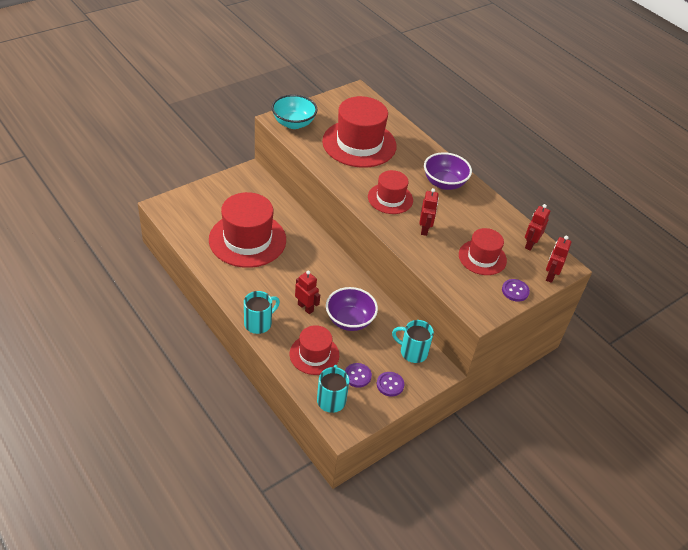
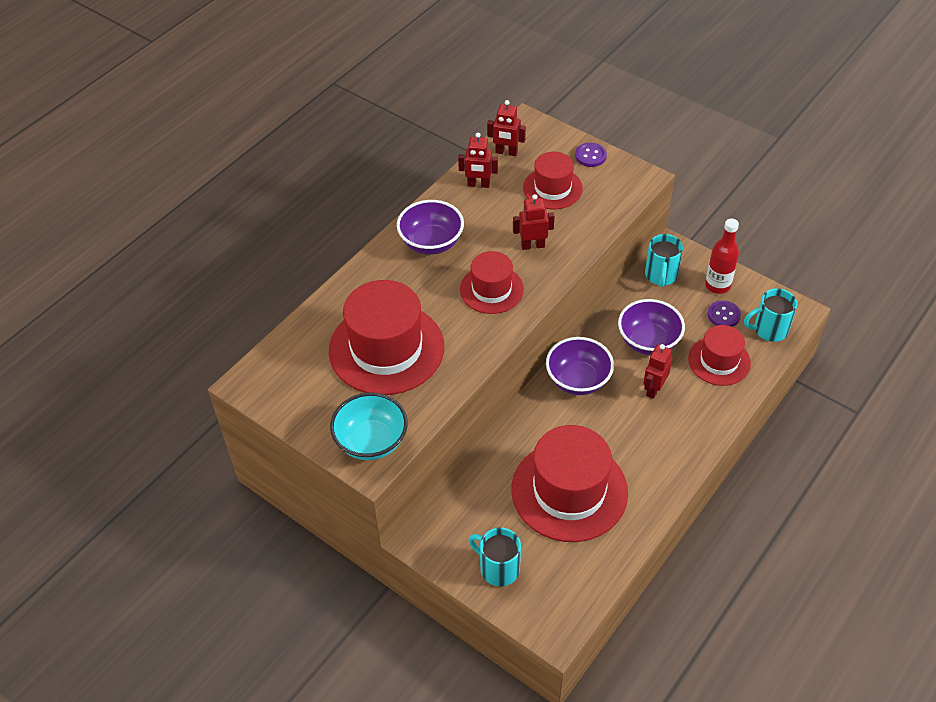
camera: 100 degrees left, 5 degrees up
(259, 323) = (706, 428): turquoise mug -> turquoise mug (498, 568)
(331, 271) = (578, 380): none -> purple bowl
(390, 384) = (717, 285): purple button -> red bottle
(550, 275) = (549, 132): red robot -> red robot (478, 184)

